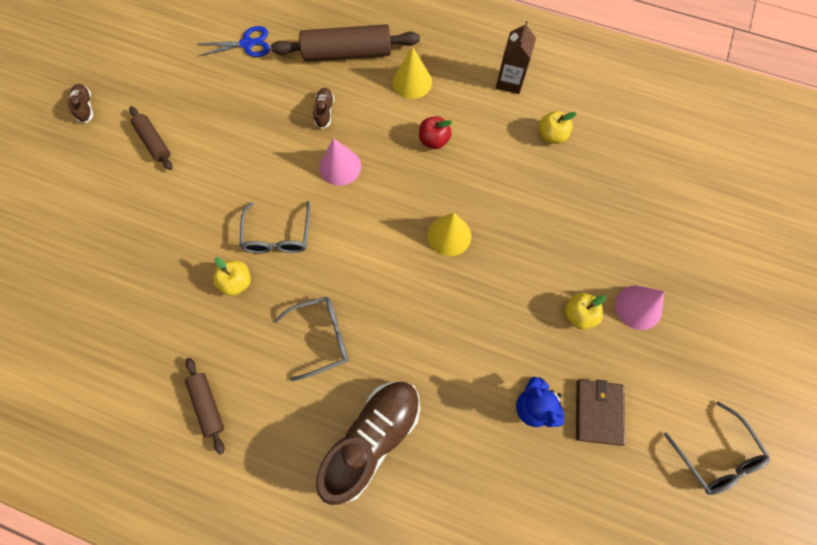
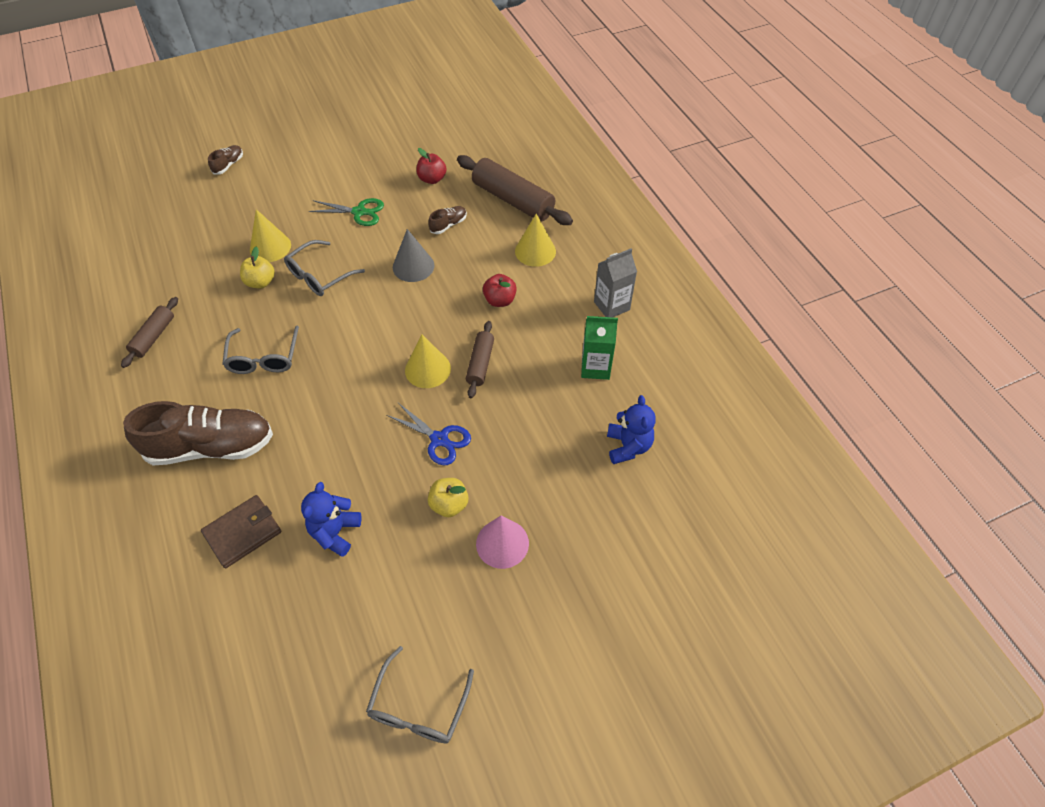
camera: 45 degrees right, 15 degrees down
(85, 107) = (310, 117): brown shoe -> brown shoe (228, 165)
(154, 142) = (321, 165): brown rolling pin -> brown rolling pin (480, 363)
(205, 247) = (270, 247): none -> yellow cone
(241, 157) = (359, 212): none -> green scissors
(247, 44) = (453, 148): blue scissors -> blue scissors (439, 439)
(264, 83) = (432, 179): none -> red apple
(321, 337) = (264, 358): grey glasses -> grey glasses turned 60 degrees clockwise
(340, 166) = (413, 266): pink cone -> grey cone
(510, 82) = (611, 306): brown carton -> grey carton
(551, 135) = (595, 367): yellow apple -> green carton
(598, 412) = (373, 582): brown wallet -> brown wallet (243, 532)
(631, 172) = (628, 446): none -> blue teddy bear

